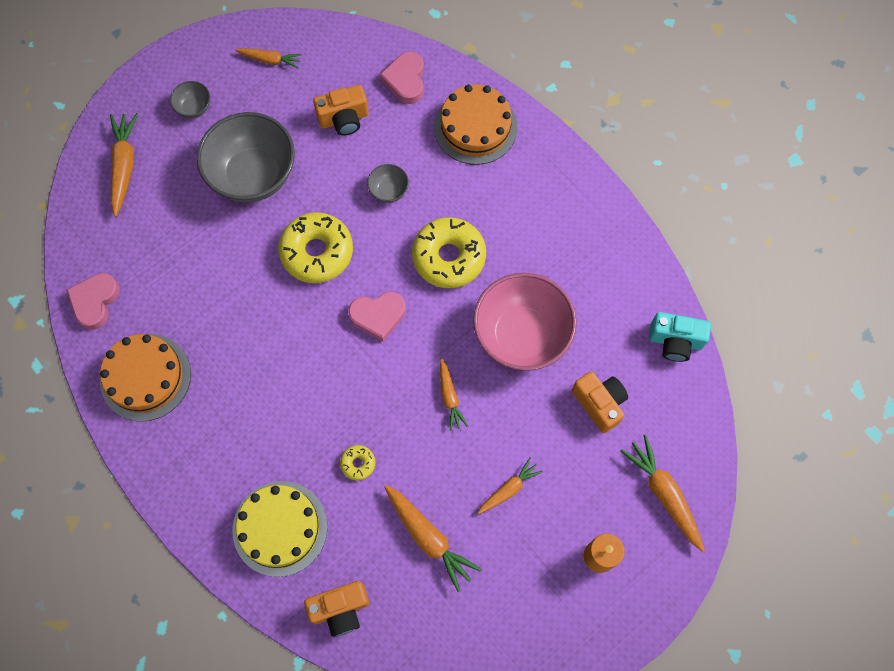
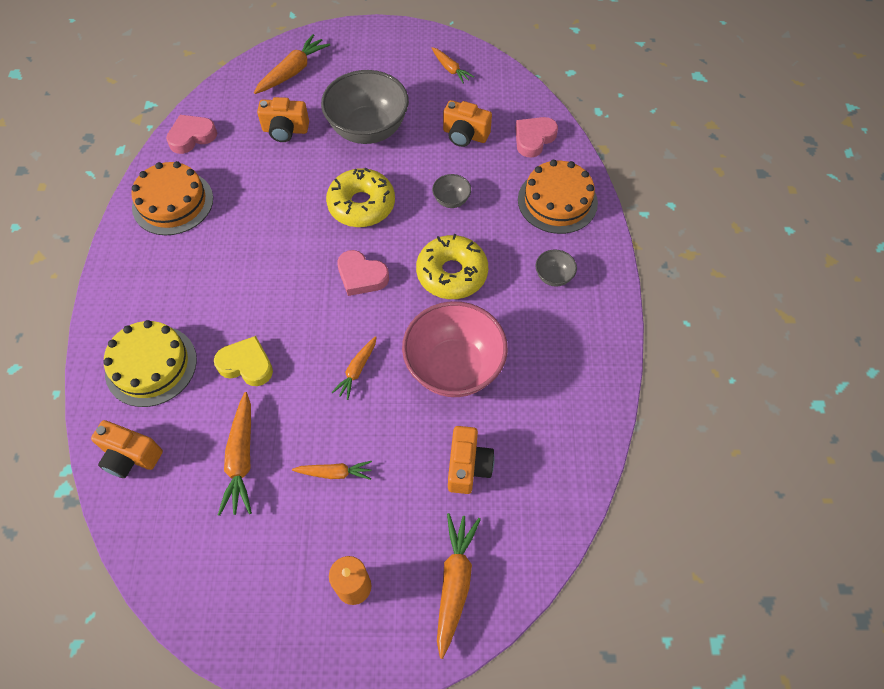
camera: 40 degrees right, 10 degrees down
(178, 231) = (285, 130): none -> orange camera
(194, 108) = (371, 66): grey bowl -> grey bowl (553, 276)
(358, 463) = (246, 364): yellow donut -> yellow heart
(675, 341) = (577, 468): turquoise camera -> none

